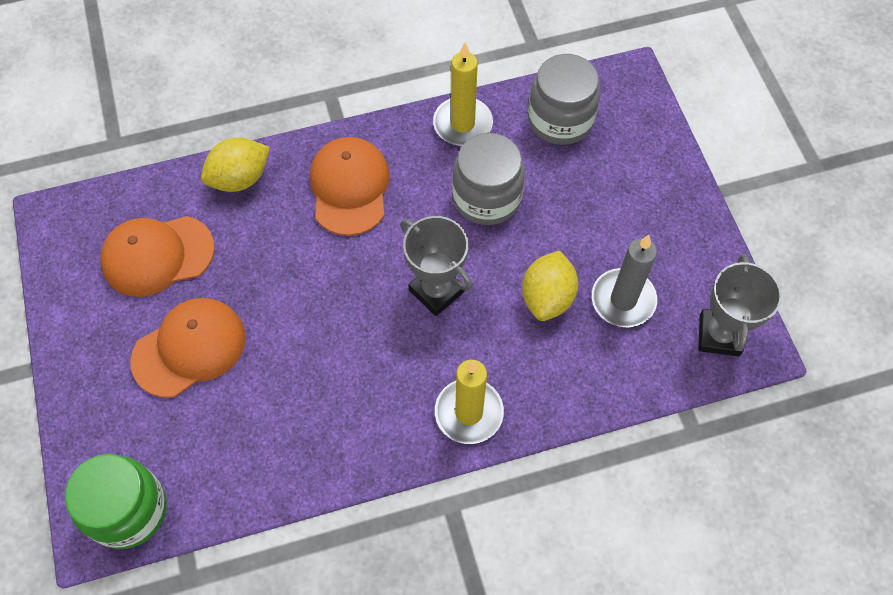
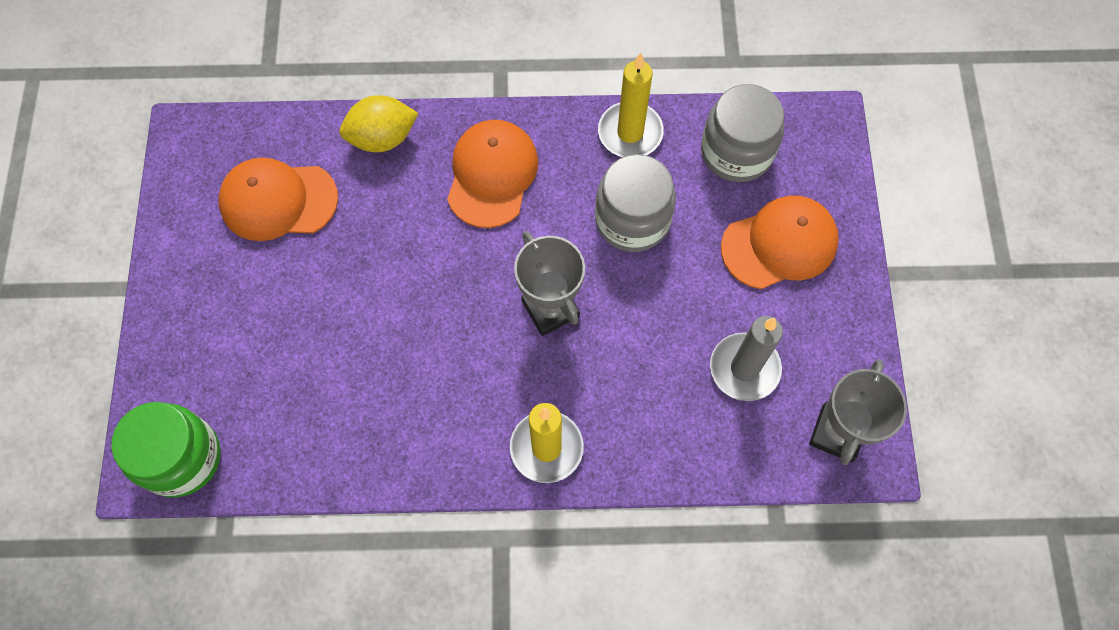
camera: 15 degrees right, 5 degrees up
(189, 348) = (284, 307): orange cap -> orange cap (779, 244)
(547, 297) = (664, 345): yellow lemon -> none

